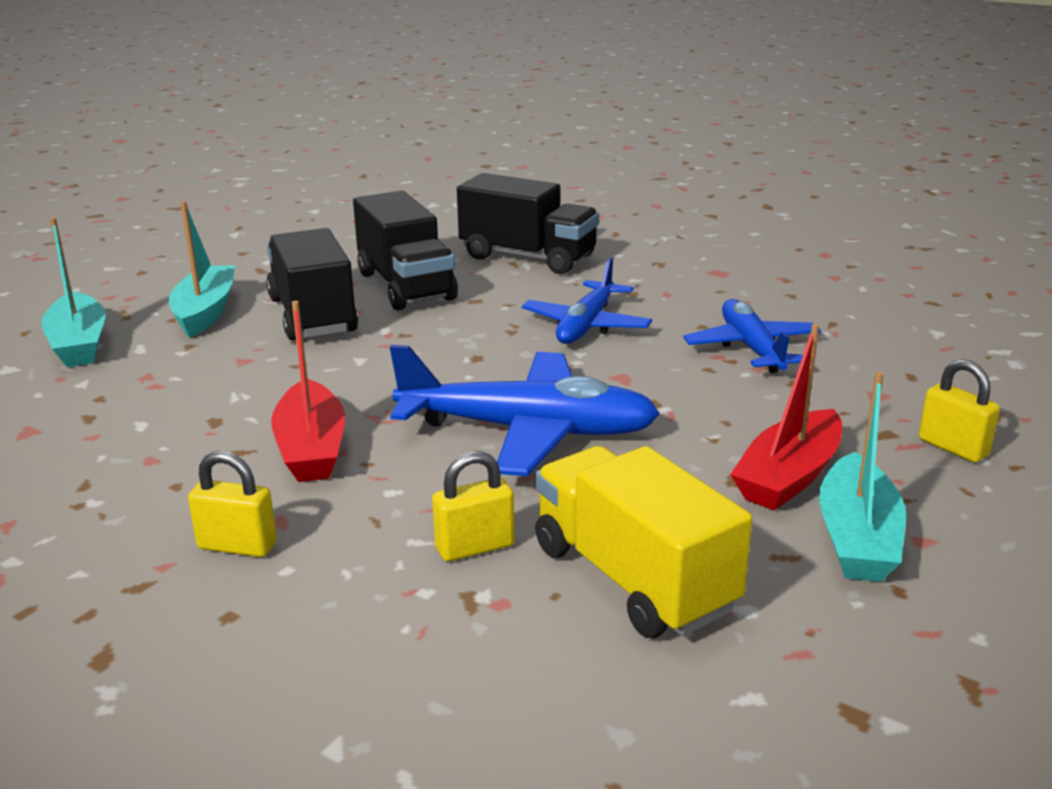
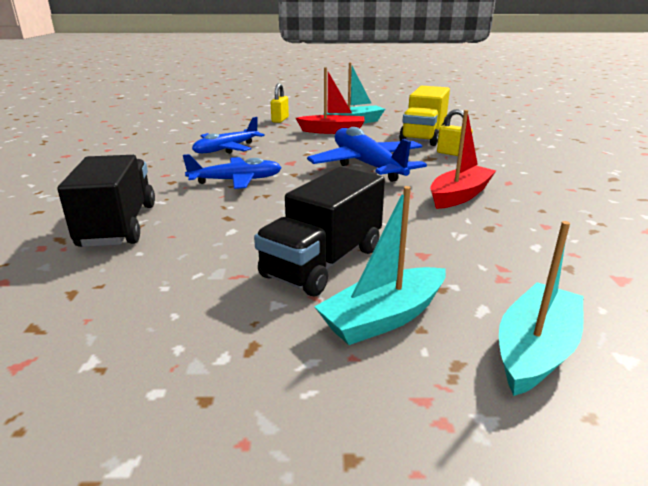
camera: 125 degrees left, 0 degrees up
(237, 546) = (535, 182): yellow padlock -> none
(406, 286) = (225, 249): black truck -> none

